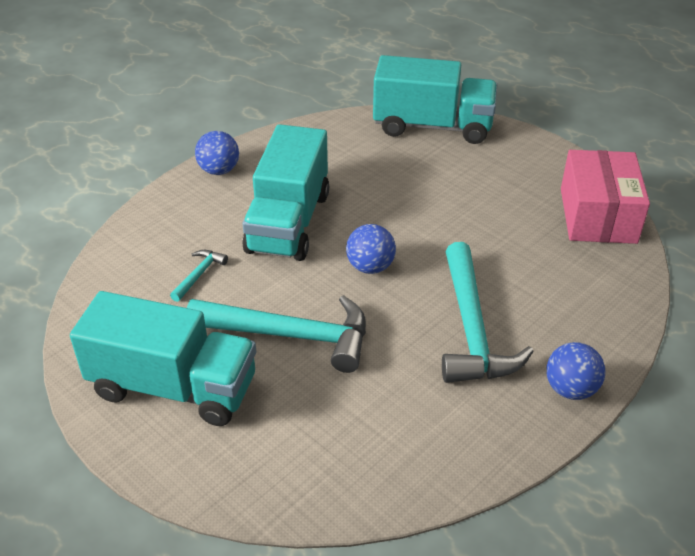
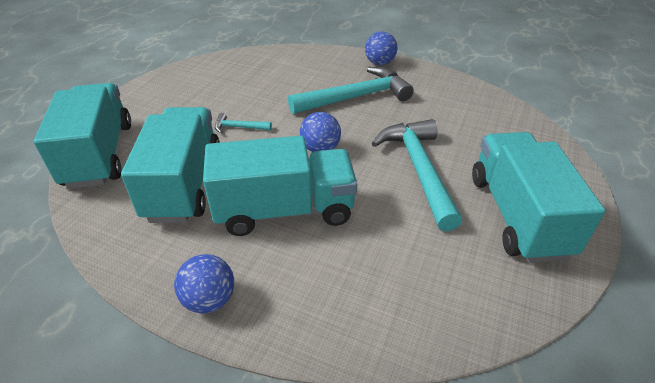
camera: 110 degrees left, 0 degrees up
(199, 275) = (390, 248): turquoise hammer -> turquoise hammer (239, 127)
(361, 170) = (184, 183): none -> turquoise truck
(597, 215) = (217, 67): pink box -> none

